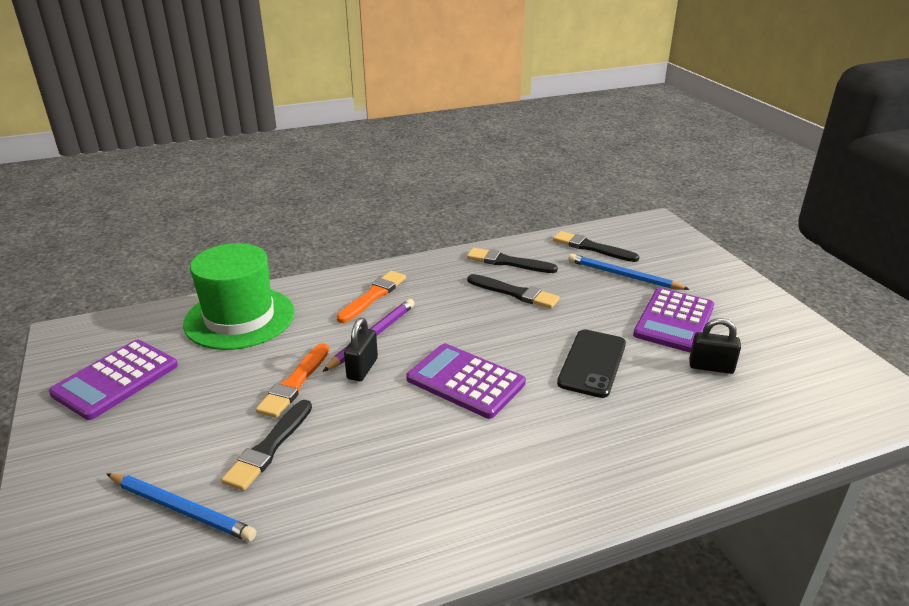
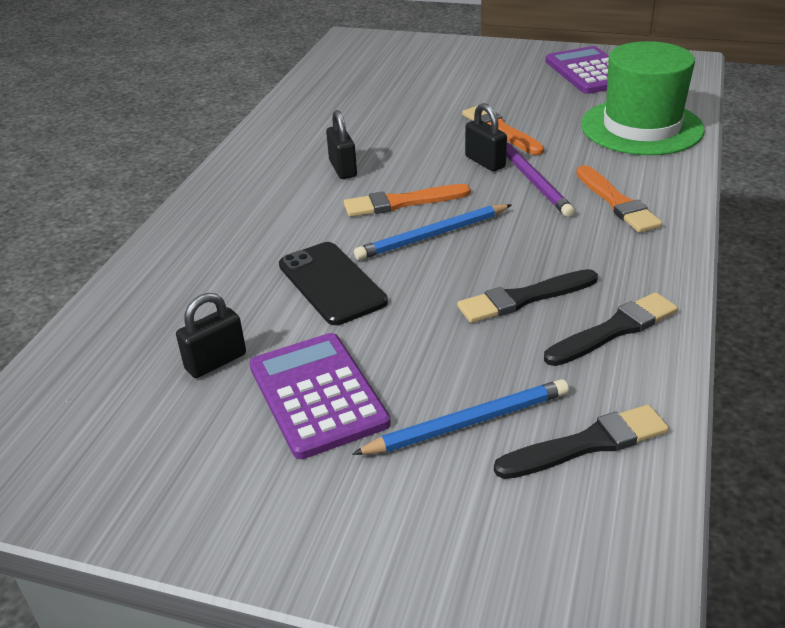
camera: 130 degrees right, 5 degrees up
(181, 509) = (412, 76): blue pencil -> blue pencil (432, 235)
(269, 447) = (433, 108): black brush -> none
(446, 442) = (343, 169): none -> black padlock
(465, 381) = (402, 202): purple calculator -> orange brush

